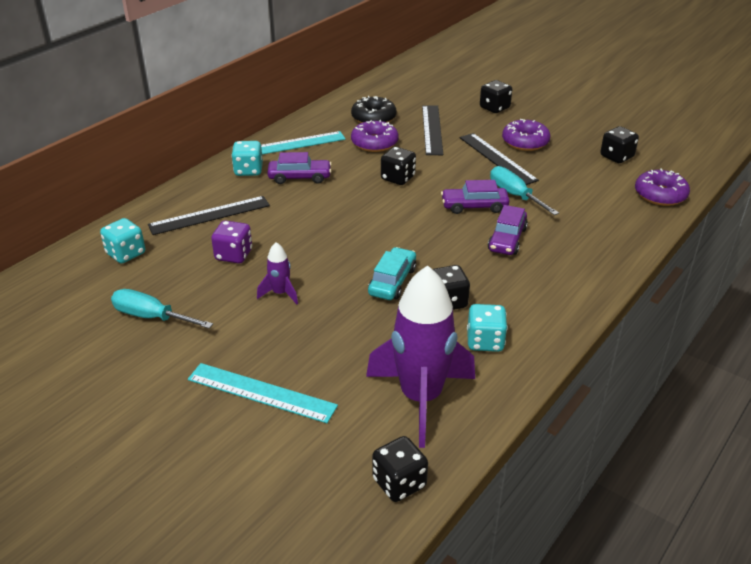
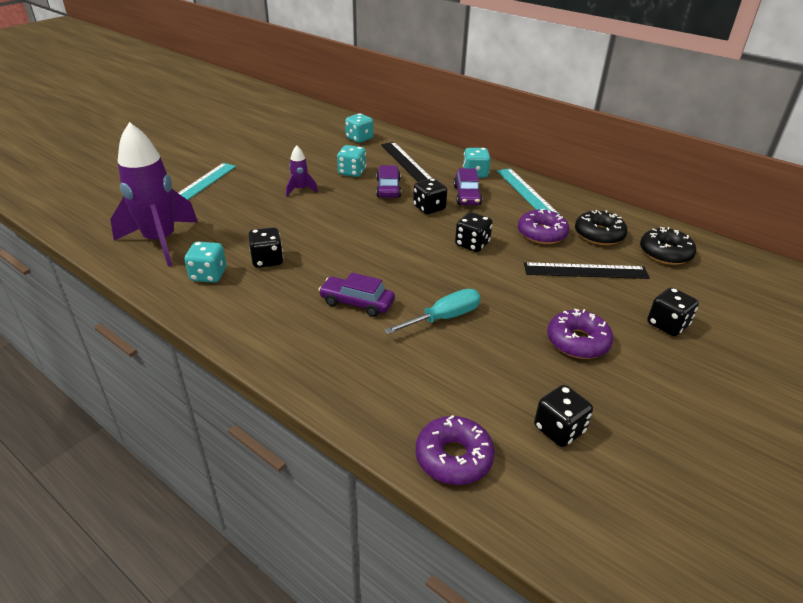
camera: 90 degrees right, 0 degrees up
(152, 317) = (288, 150): turquoise screwdriver -> none
(234, 255) = (352, 172): purple dice -> turquoise dice
(392, 281) = (303, 235): turquoise car -> none
(399, 483) = (91, 230): black dice -> black dice (429, 208)
(400, 95) = (665, 253): none -> black donut
(474, 206) = (420, 287): purple car -> purple car (388, 188)
(497, 158) = (527, 313): black ruler -> none

